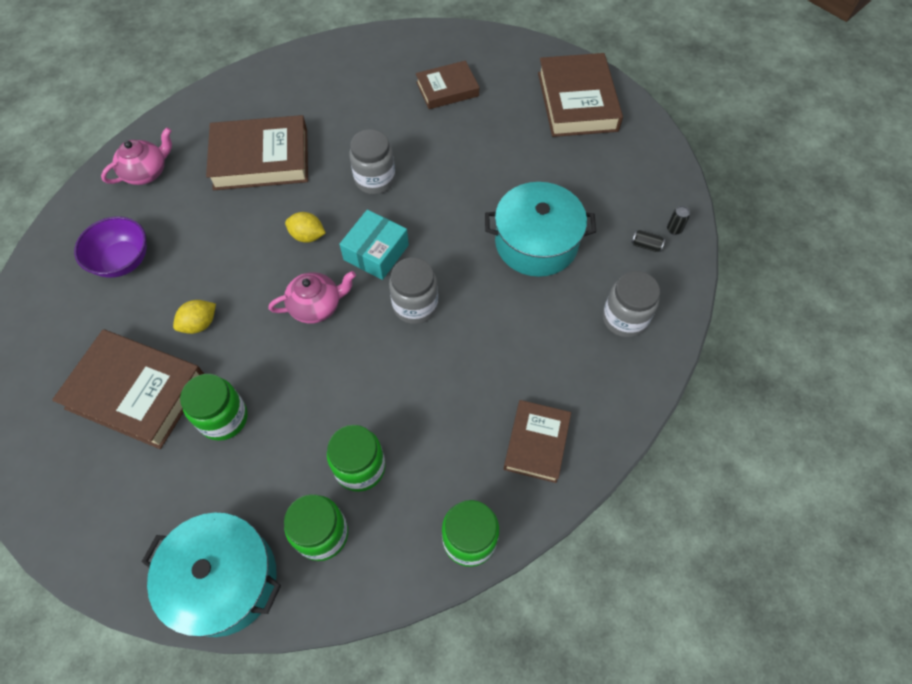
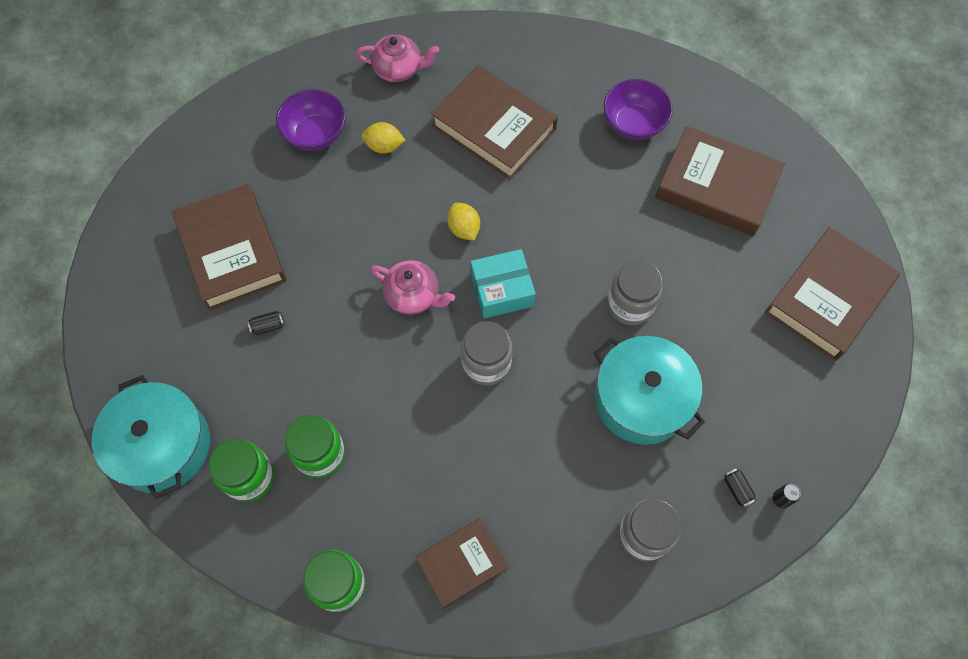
camera: 45 degrees right, 5 degrees up
(200, 324) = (319, 235): yellow lemon -> yellow lemon (384, 146)
(224, 418) = (268, 326): green jar -> black can
(356, 91) = (633, 124): none -> purple bowl
(375, 180) = (566, 223): grey jar -> grey jar (630, 304)
(447, 89) = (716, 186): brown book -> brown book, size x1.64

